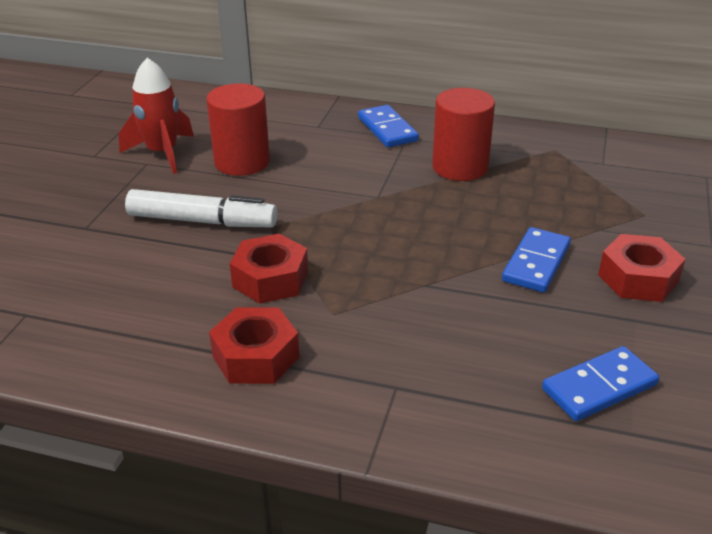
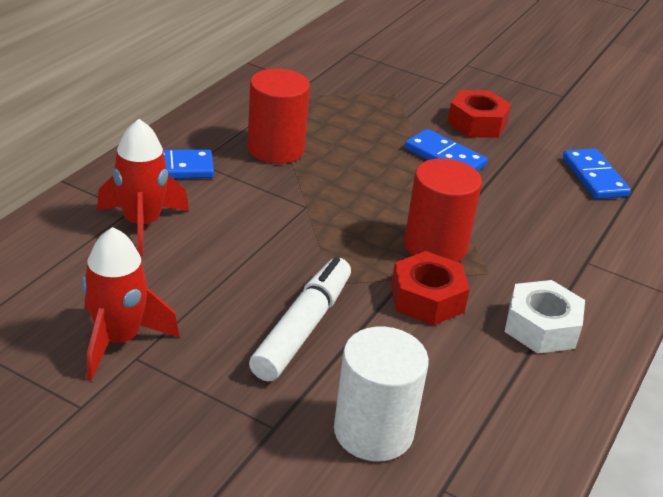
camera: 80 degrees left, 0 degrees up
(86, 271) = (373, 431): none -> white cylinder
(242, 162) = (183, 279): red cylinder -> red cylinder (435, 246)
(256, 356) = (541, 327): red nut -> white nut
(302, 134) = (142, 224): none -> red rocket

